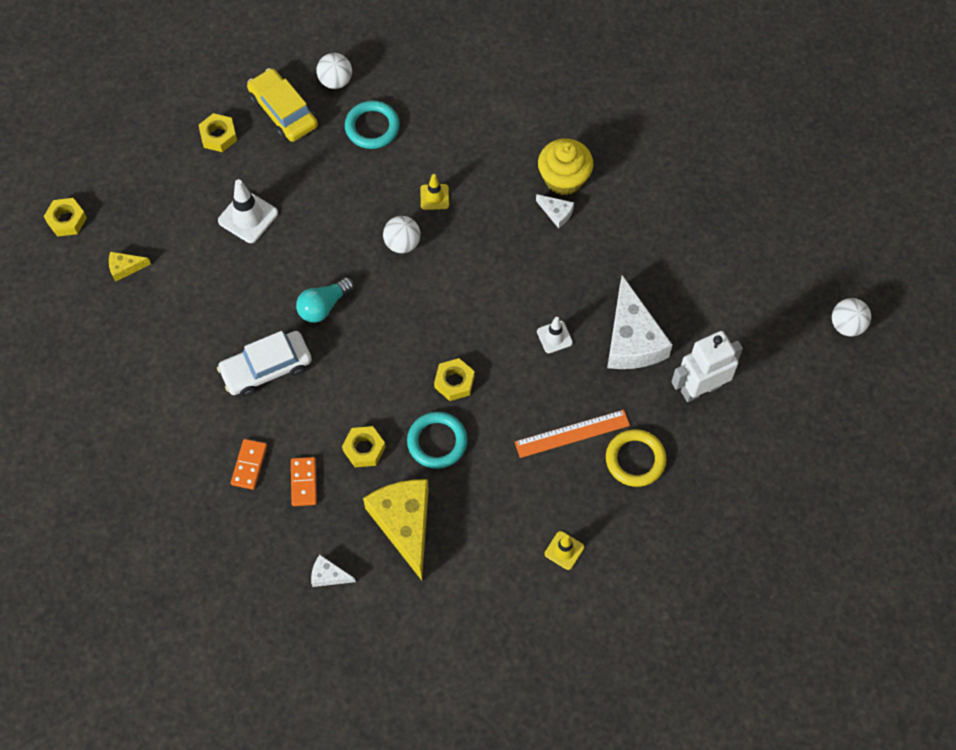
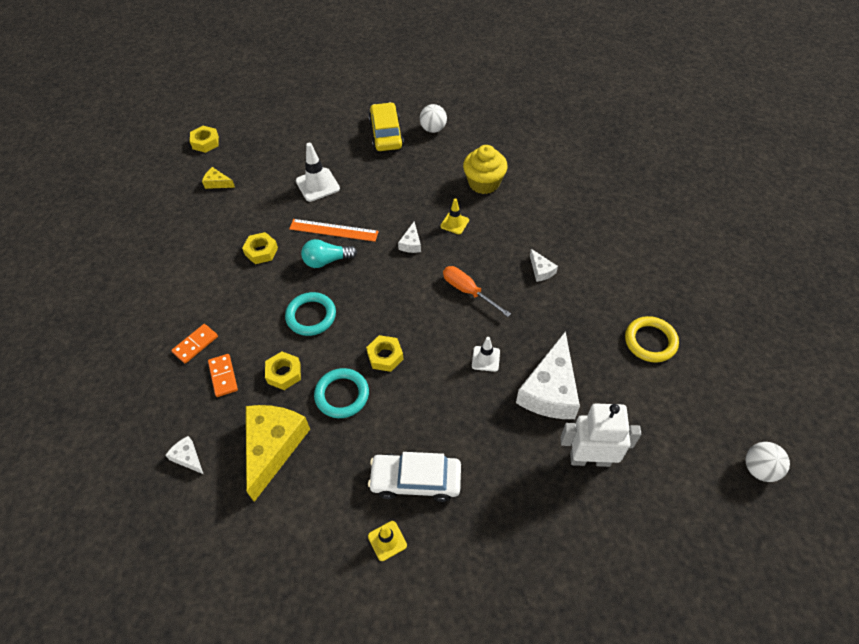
camera: 30 degrees right, 10 degrees down
(218, 136) = (334, 132): yellow nut -> yellow nut (261, 251)
(266, 368) = (257, 284): white car -> white car (416, 480)
(304, 482) = (223, 376): orange domino -> orange domino turned 45 degrees counterclockwise
(372, 127) = (439, 164): turquoise ring -> turquoise ring (311, 316)
(402, 243) = (411, 243): white ball -> white cheese
(495, 272) = (468, 291): none -> orange screwdriver
(564, 178) = (560, 249): yellow cupcake -> yellow cupcake (484, 183)
(572, 433) = (454, 442): orange ruler -> orange ruler (333, 230)
(635, 459) = (497, 492): yellow ring -> yellow ring (650, 341)

